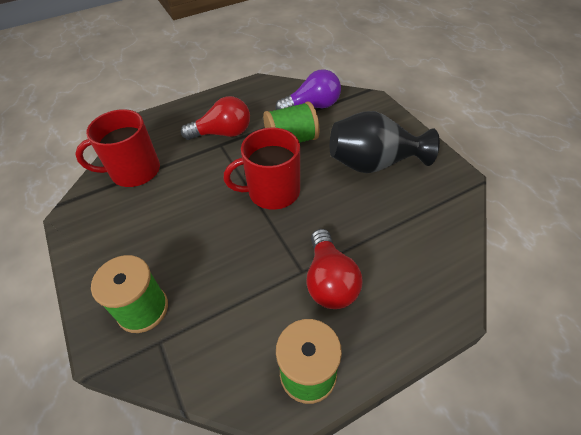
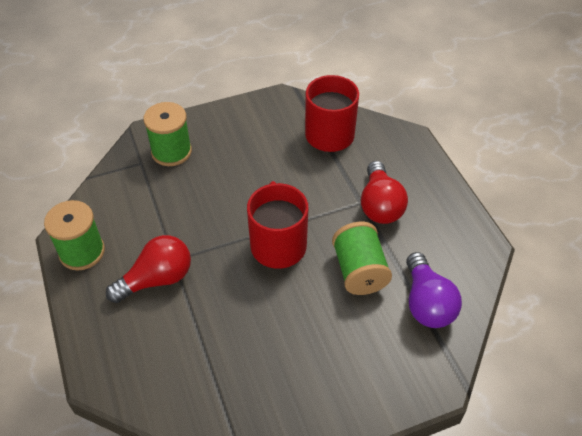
camera: 95 degrees right, 0 degrees up
(329, 281) = (157, 279): red light bulb -> red light bulb turned 150 degrees clockwise
(374, 163) = (304, 353): black vase -> none

